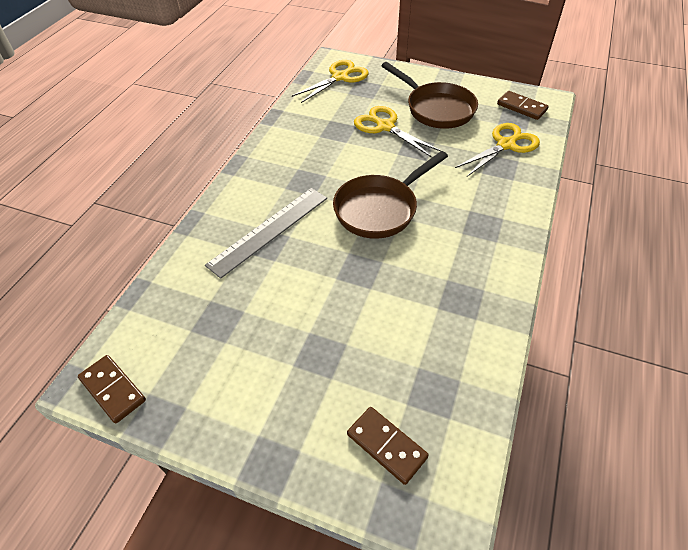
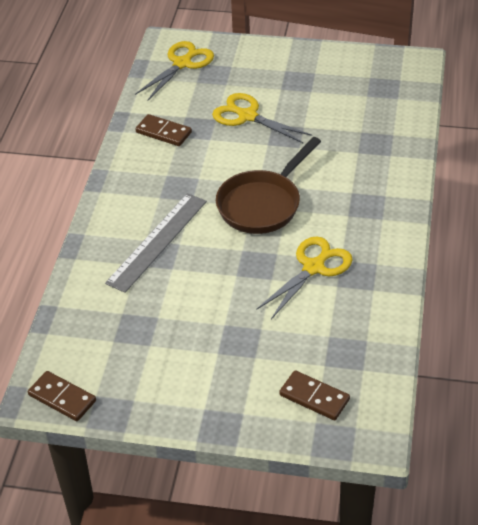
camera: 10 degrees left, 5 degrees down
(436, 109) = (298, 88): brown pan -> none
(506, 145) = (378, 119): yellow scissors -> yellow scissors (313, 268)
(521, 107) = (389, 74): brown domino -> brown domino (163, 132)

